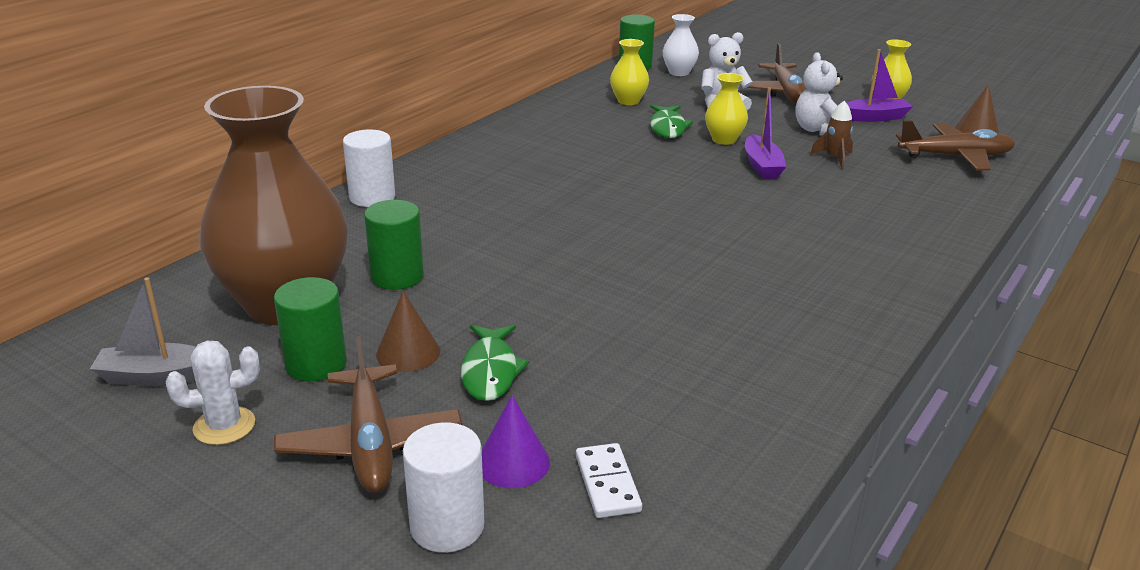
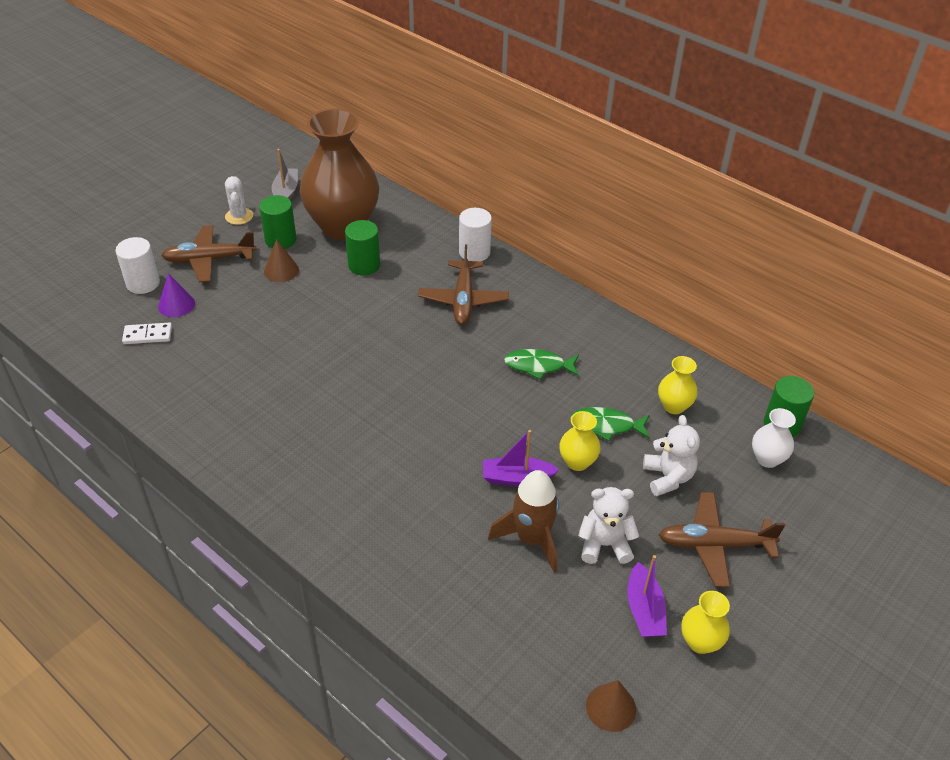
camera: 95 degrees right, 15 degrees up
(490, 371) = (254, 300): green fish -> green fish (538, 366)
(834, 158) = (531, 539): brown rocket -> brown rocket, size x1.79
(956, 157) = (533, 652): brown plane -> brown plane (463, 300)

